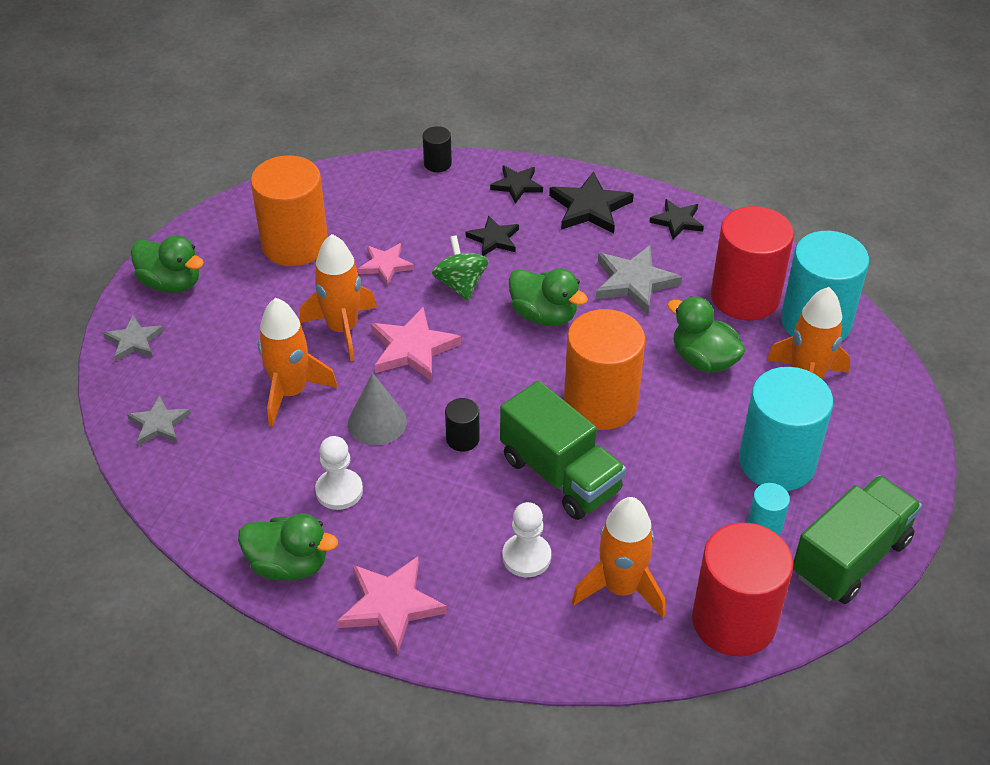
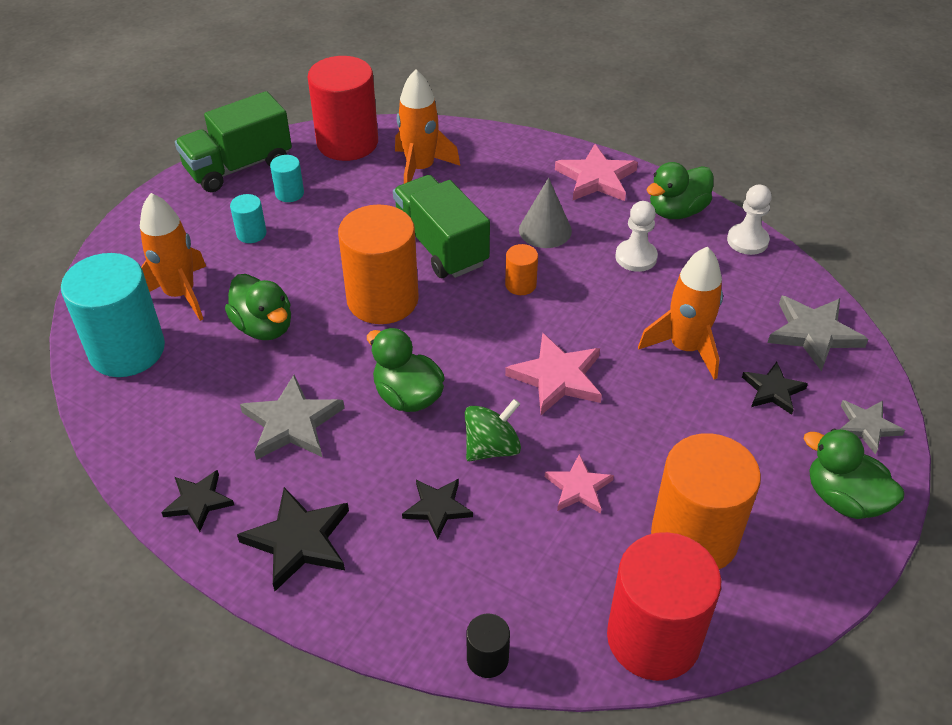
camera: 170 degrees left, 0 degrees up
(159, 424) = (813, 333): grey star -> grey star, size x1.57
(288, 565) = (677, 211): green duck -> green duck turned 60 degrees counterclockwise
(342, 329) = (632, 410): orange rocket -> none
(377, 422) = (599, 309): grey cone -> grey cone (545, 230)
(460, 284) = (492, 448): green spinning top -> green spinning top turned 120 degrees counterclockwise
(462, 439) = (520, 285): black cylinder -> orange cylinder
(517, 185) = (383, 596): black star -> black star (773, 390)
(526, 557) = (486, 195): white pawn -> white pawn (747, 240)
(745, 297) = (181, 388): red cylinder -> red cylinder (653, 638)
(777, 462) = (251, 233): turquoise cylinder -> turquoise cylinder, size x0.44

